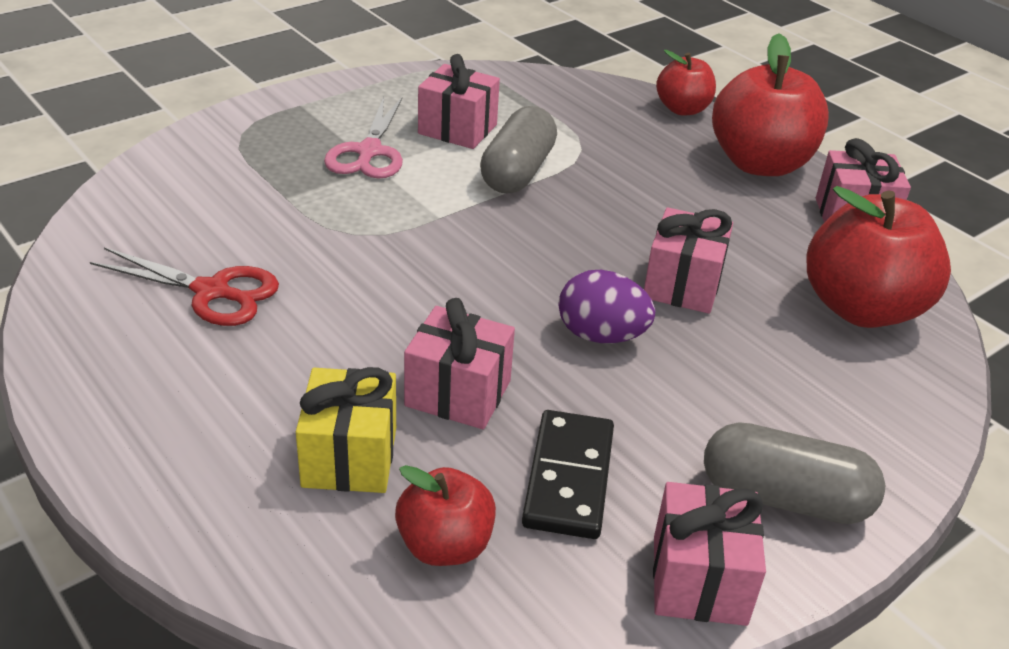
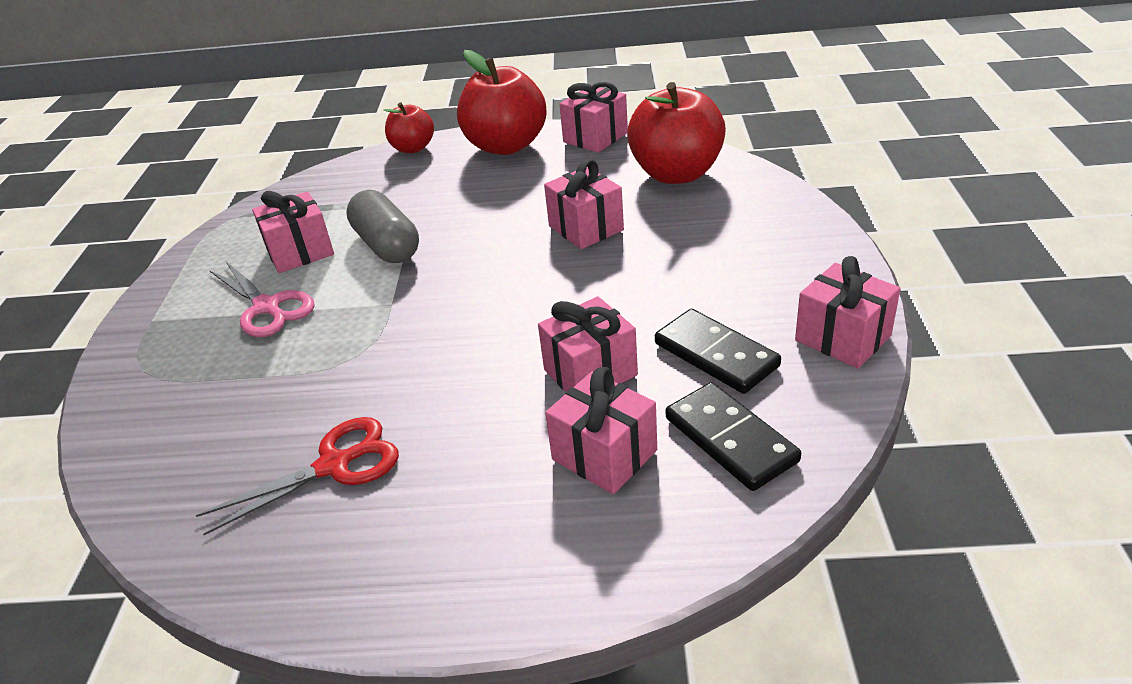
camera: 45 degrees left, 0 degrees up
(350, 457) = (604, 455): yellow gift -> pink gift
(445, 545) = (730, 439): red apple -> black domino
(601, 335) = (598, 283): purple egg -> none
(784, 498) = (804, 275): grey capsule -> none

